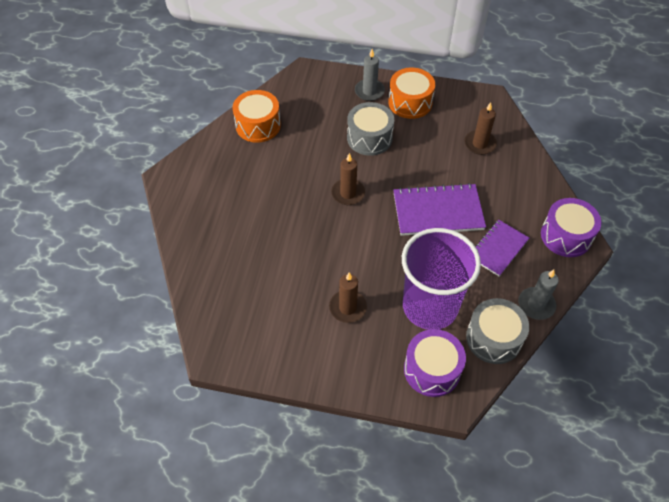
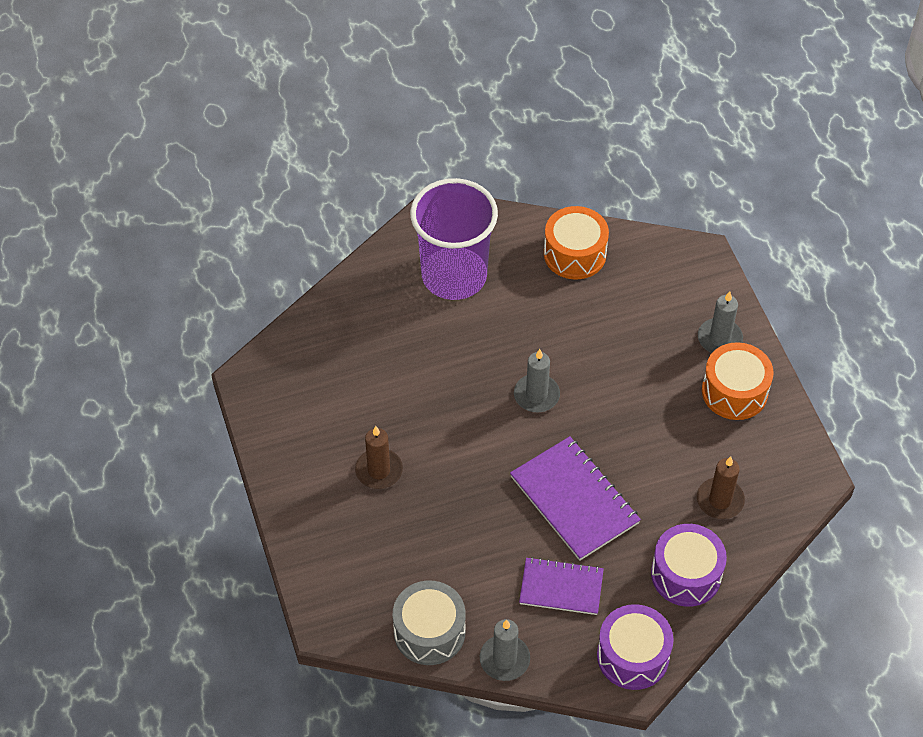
camera: 60 degrees right, 0 degrees up
(348, 193) = (536, 395): brown candle -> grey candle
(369, 138) = (639, 376): grey drum -> none
(430, 306) = (431, 550): purple cup -> purple cup (454, 275)
(432, 370) = (351, 586): purple drum -> purple drum (686, 574)

